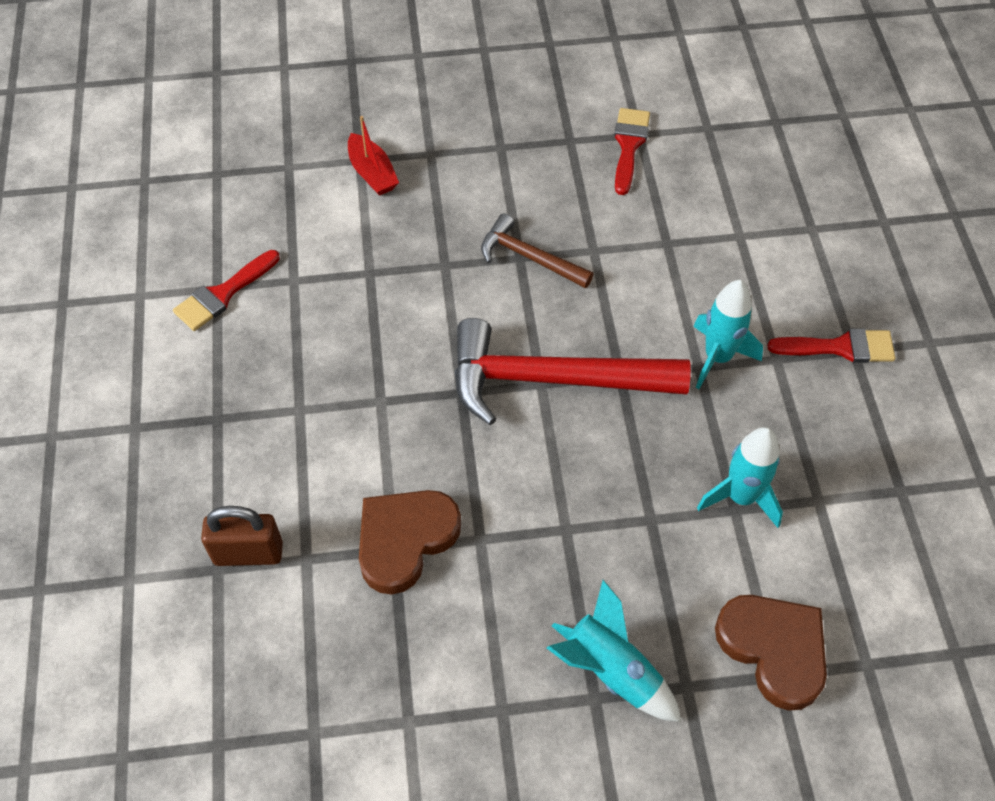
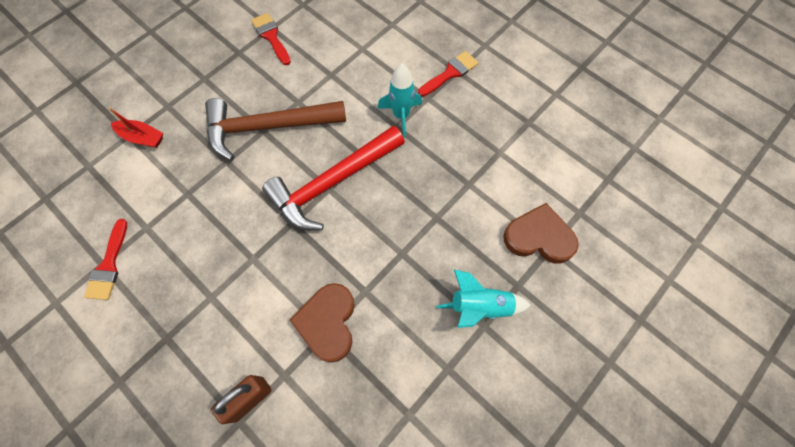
camera: 40 degrees left, 10 degrees up
(530, 258) = (268, 127): brown hammer -> brown hammer, size x1.86
(741, 497) = (466, 176): turquoise rocket -> none

